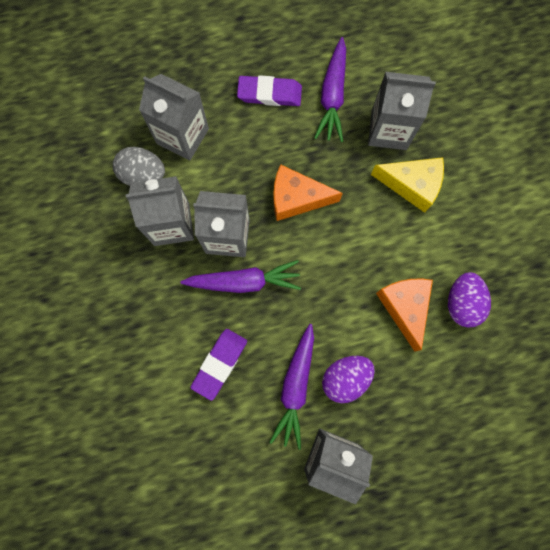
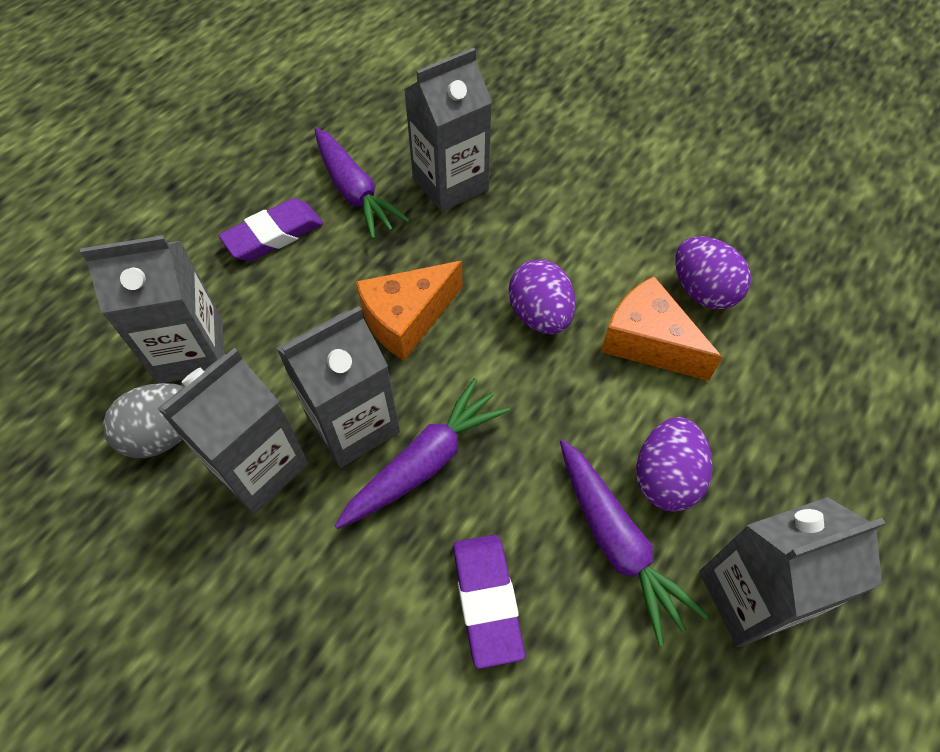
camera: 40 degrees left, 20 degrees down
(364, 249) = (540, 315): none -> purple egg
(412, 185) = (528, 217): yellow cheese -> none

